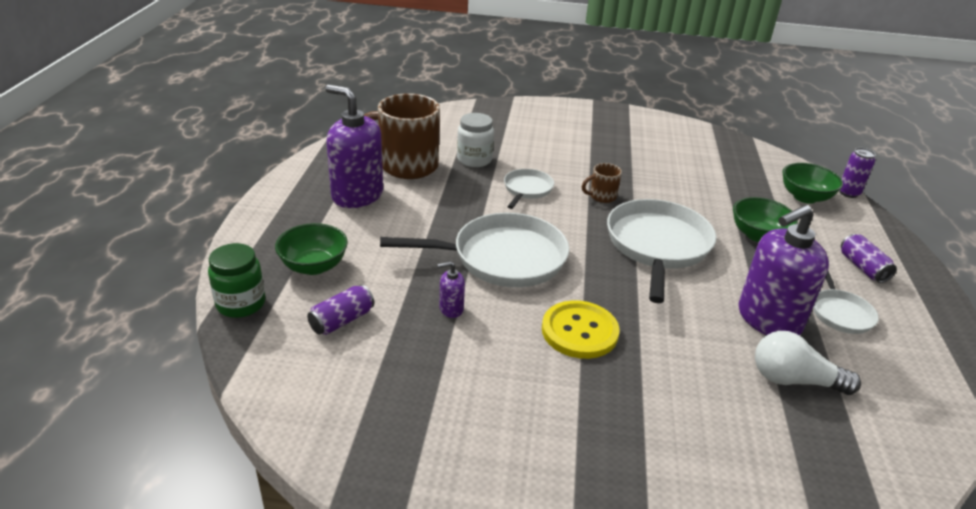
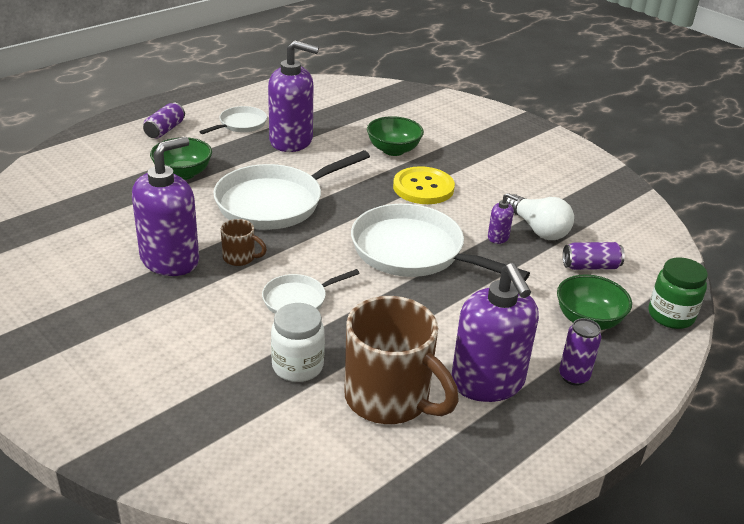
camera: 140 degrees left, 0 degrees up
(634, 177) = (170, 260): none -> purple soap dispenser
(793, 380) = (336, 120): white light bulb -> white light bulb (538, 229)
(805, 197) = (74, 175): green bowl -> green bowl (393, 150)
(848, 193) = (32, 161): purple can -> purple can (573, 376)

